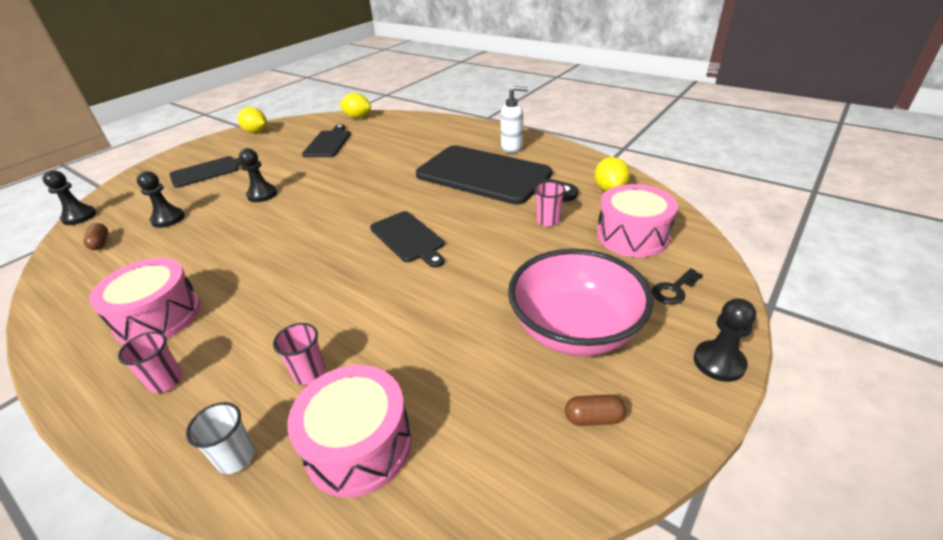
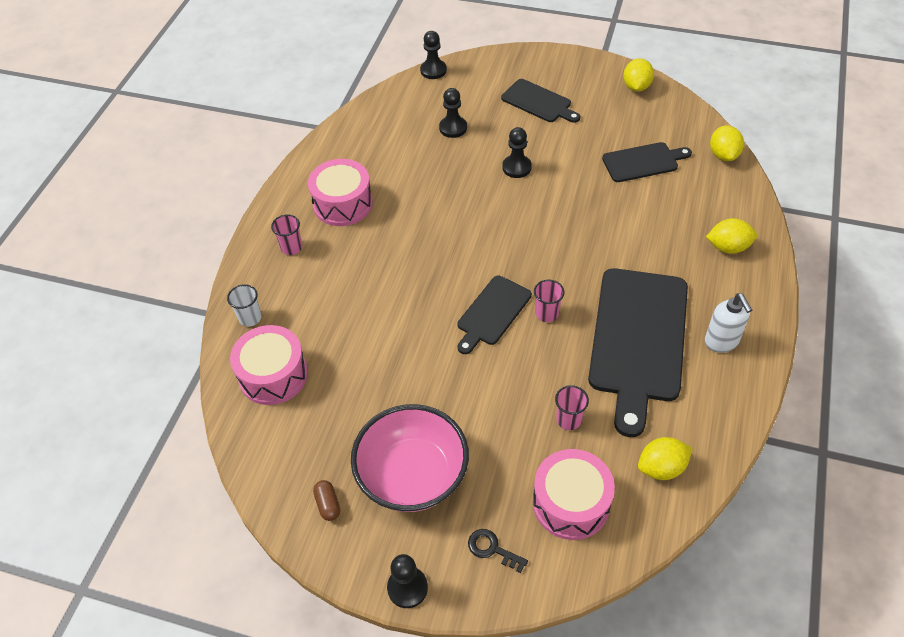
camera: 70 degrees right, 15 degrees up
(100, 243) = (406, 110): brown capsule -> none
(309, 373) = (319, 320): pink cup -> pink cup (547, 313)
(435, 130) = (728, 247): none -> yellow lemon

